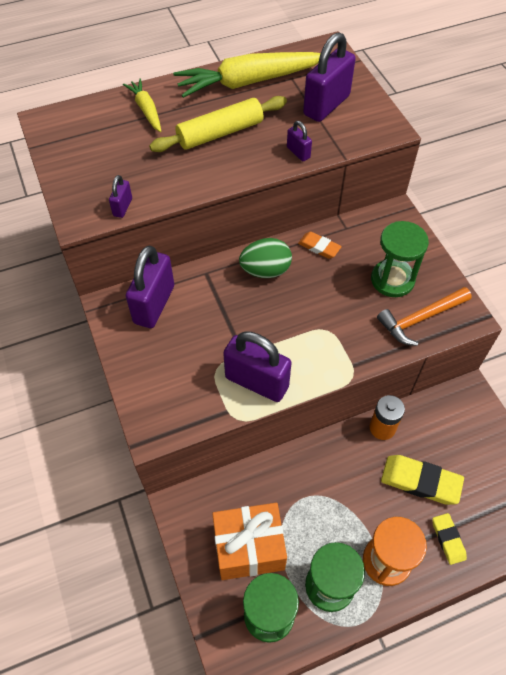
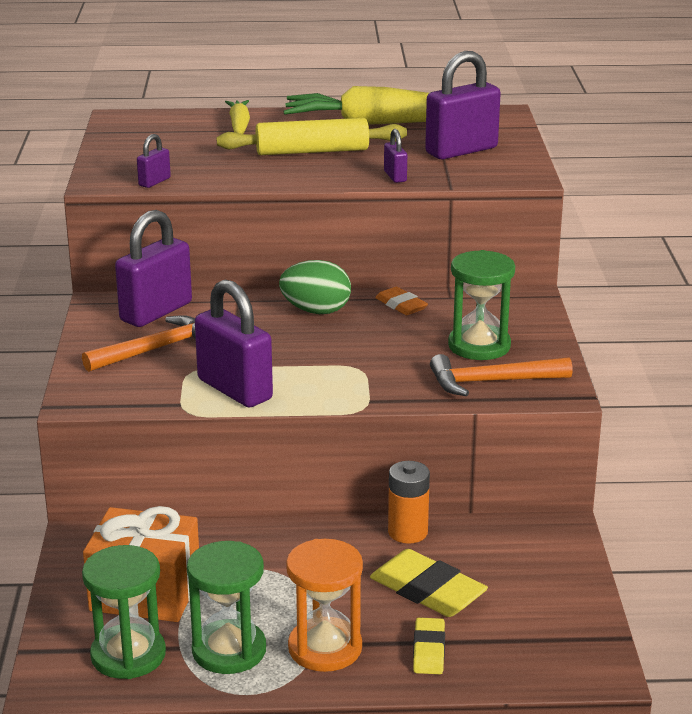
camera: 20 degrees right, 30 degrees down
(176, 351) = (155, 349): none -> orange hammer

